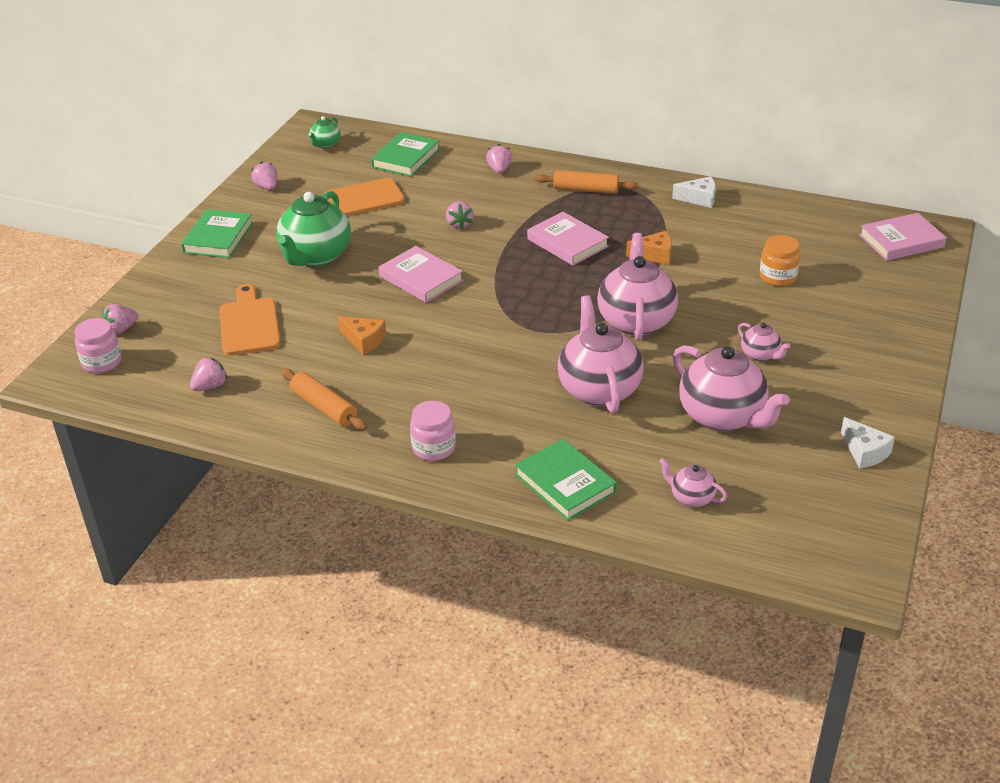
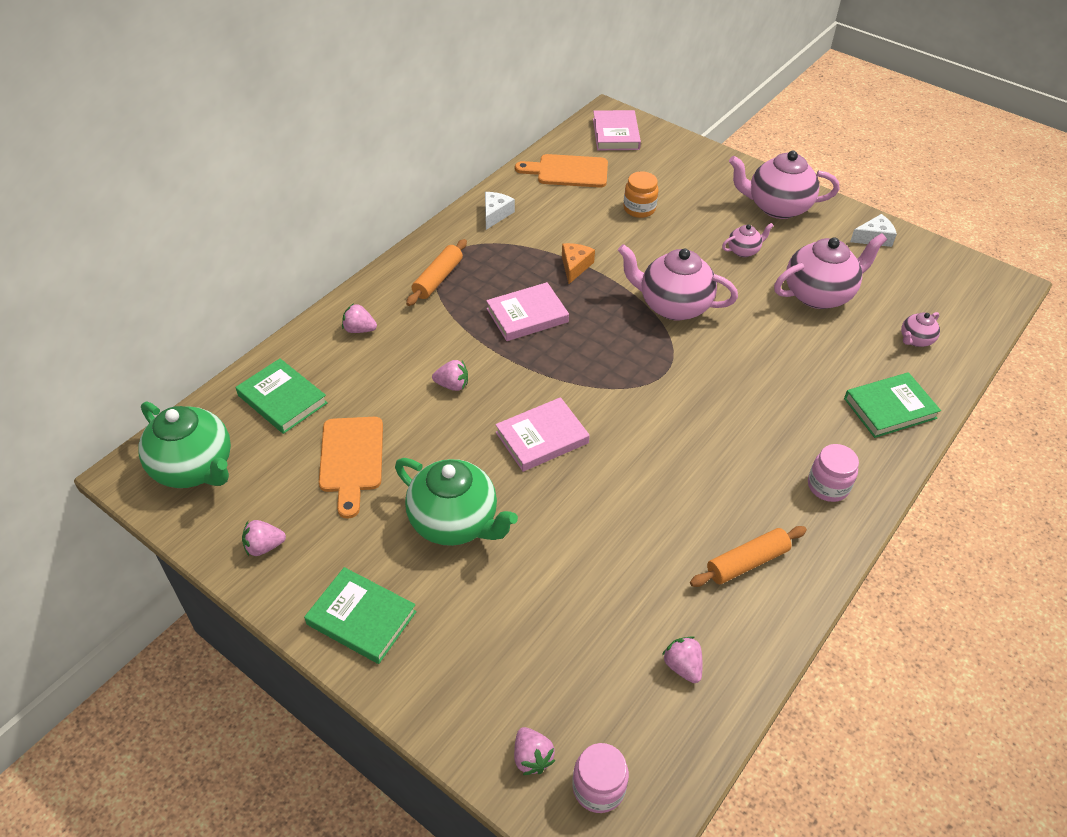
camera: 75 degrees left, 10 degrees up
(249, 324) = (570, 610): orange cutting board -> orange cutting board (568, 171)
(325, 144) = (195, 468): green teapot -> green teapot, size x2.08
(364, 341) = (639, 507): orange cheese -> none
(598, 389) = (766, 355): pink teapot -> pink teapot (777, 207)

